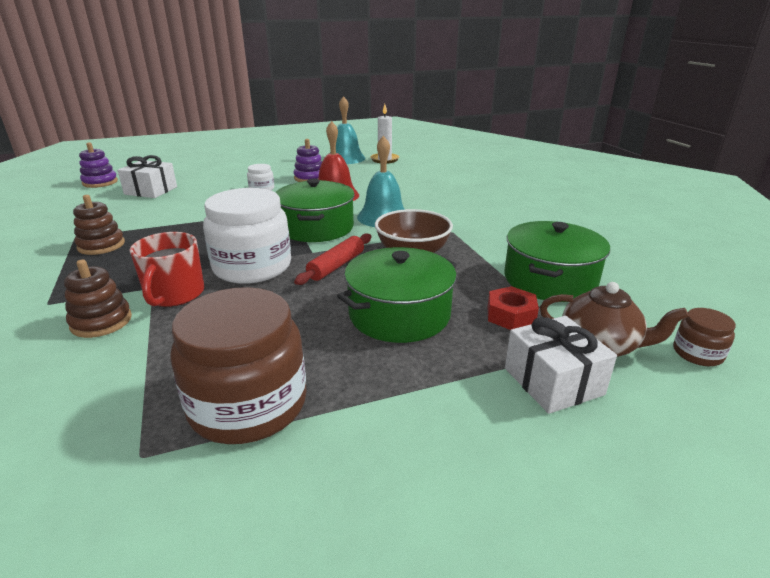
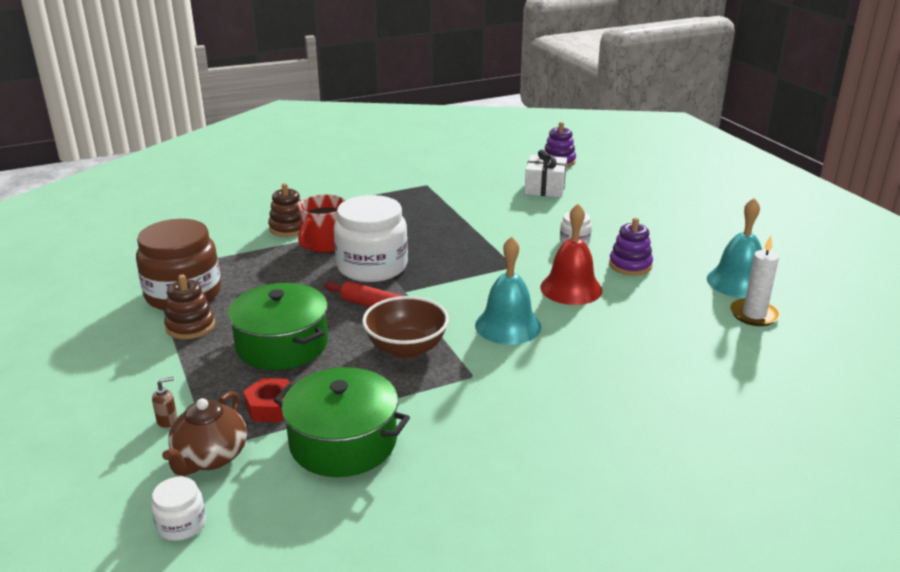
camera: 85 degrees right, 0 degrees up
(101, 245) = (410, 198): brown stacking toy -> brown stacking toy (190, 326)
(174, 294) = (324, 244): red mug -> red mug turned 60 degrees counterclockwise
(316, 228) = (466, 287): green pot -> none
(553, 381) = (167, 421): white gift -> brown soap dispenser
(697, 353) = (181, 524): brown jar -> white jar

